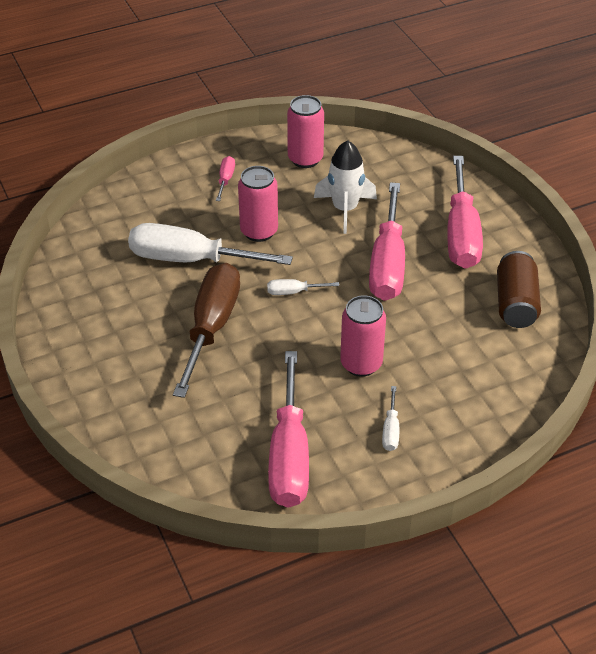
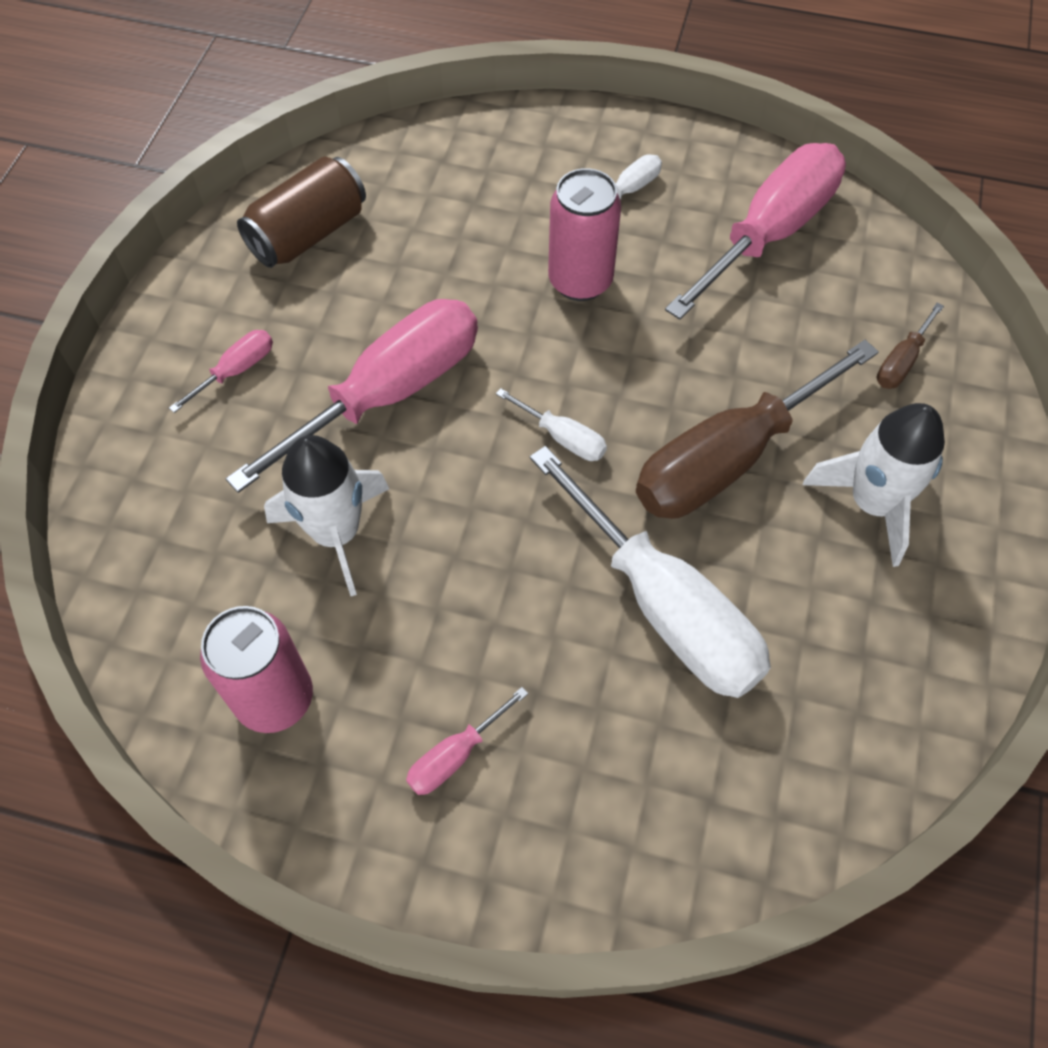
camera: 140 degrees left, 15 degrees up
(130, 347) = (872, 503): none -> white rocket
(161, 424) = (901, 361): none -> brown screwdriver
(259, 231) = (508, 586): pink can -> none
(461, 234) = (236, 371): pink screwdriver -> pink screwdriver, size x0.43

